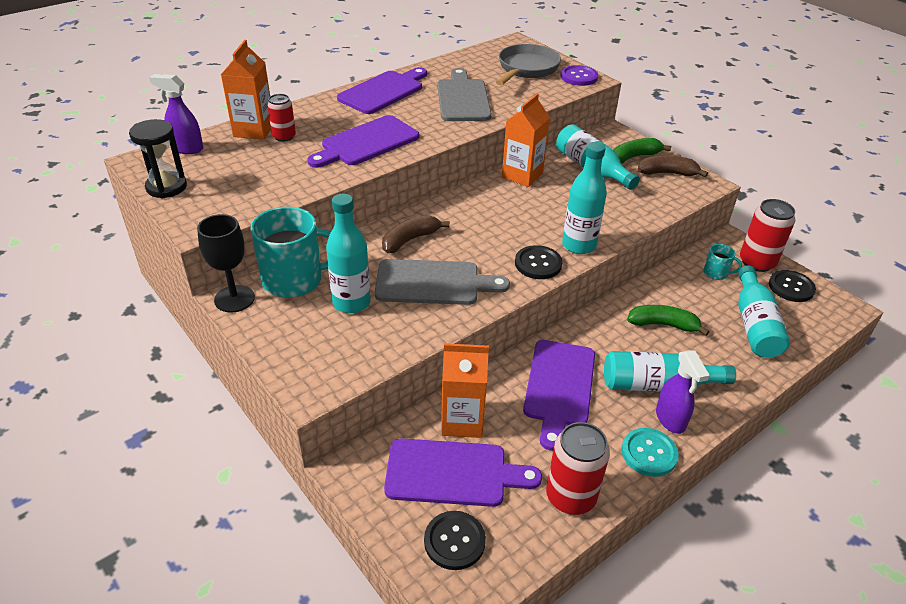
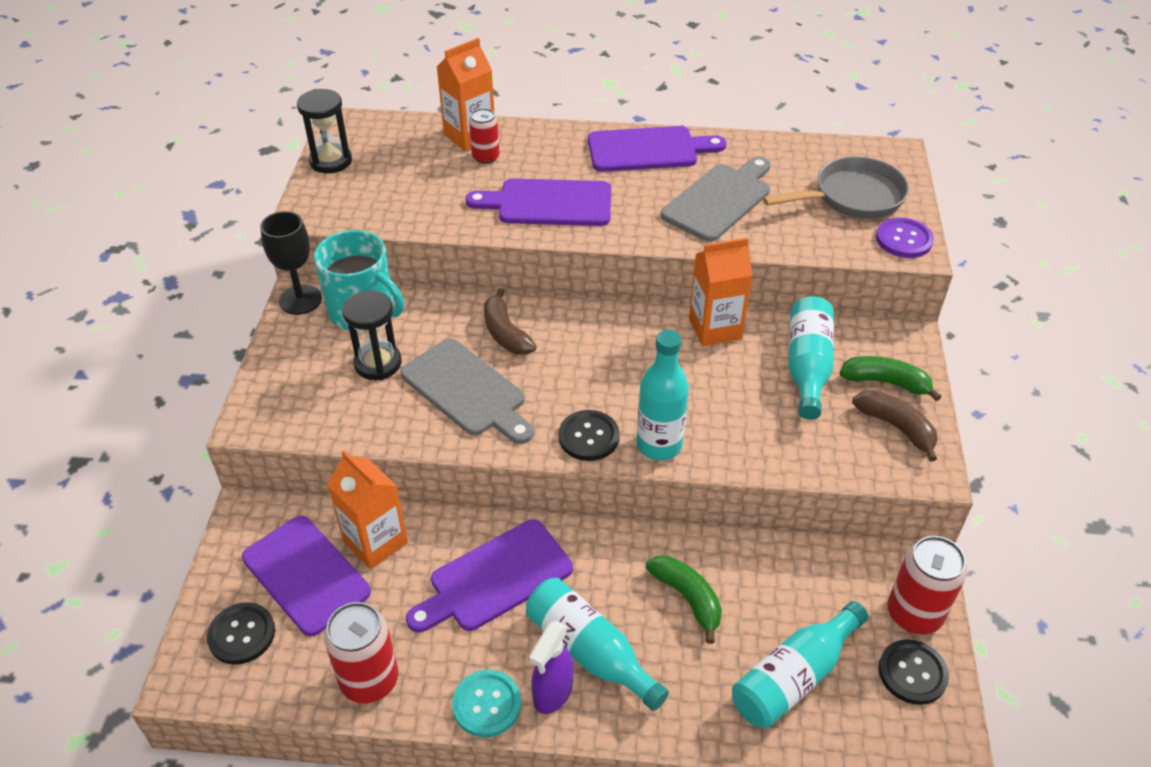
camera: 45 degrees right, 5 degrees up
(187, 148) = (393, 128): purple spray bottle -> none
(351, 302) = (378, 363): turquoise bottle -> black hourglass
(410, 240) = (505, 333): brown banana -> brown banana turned 120 degrees counterclockwise
(716, 273) = (839, 589): turquoise mug -> none

